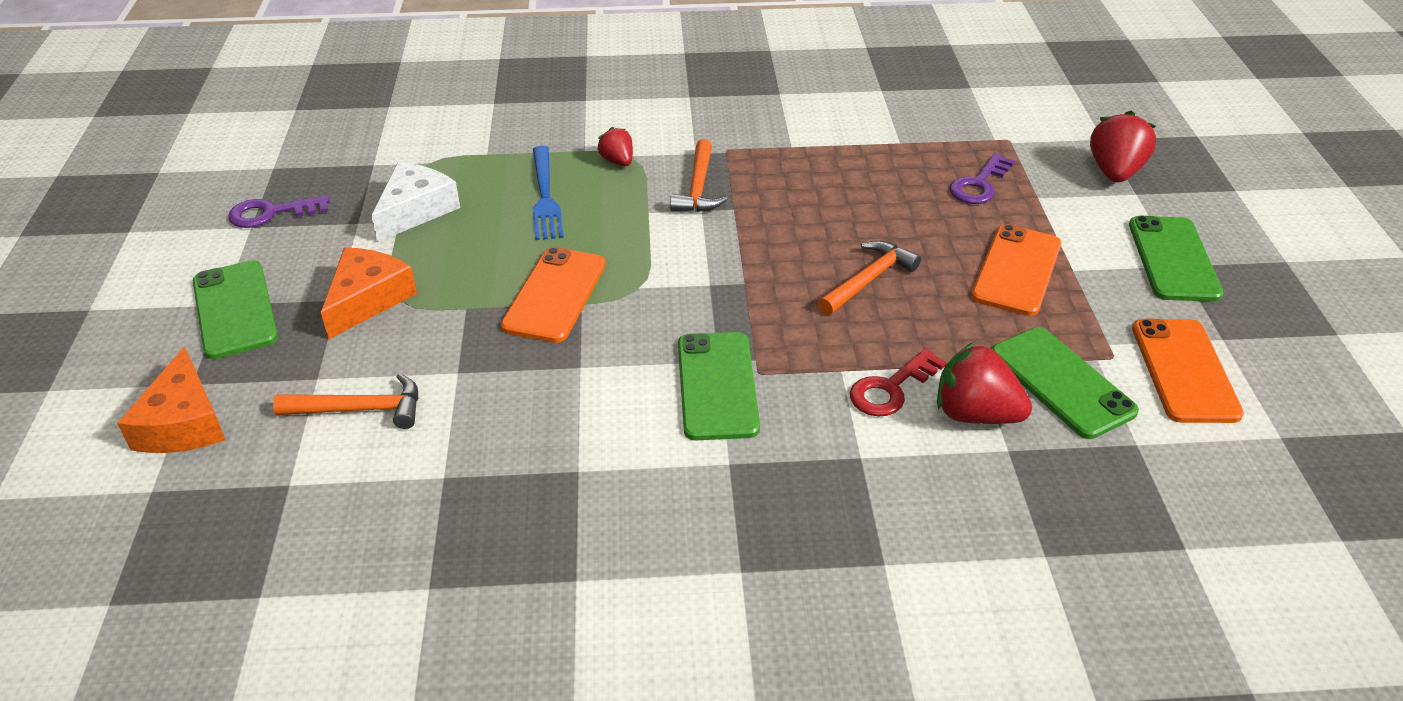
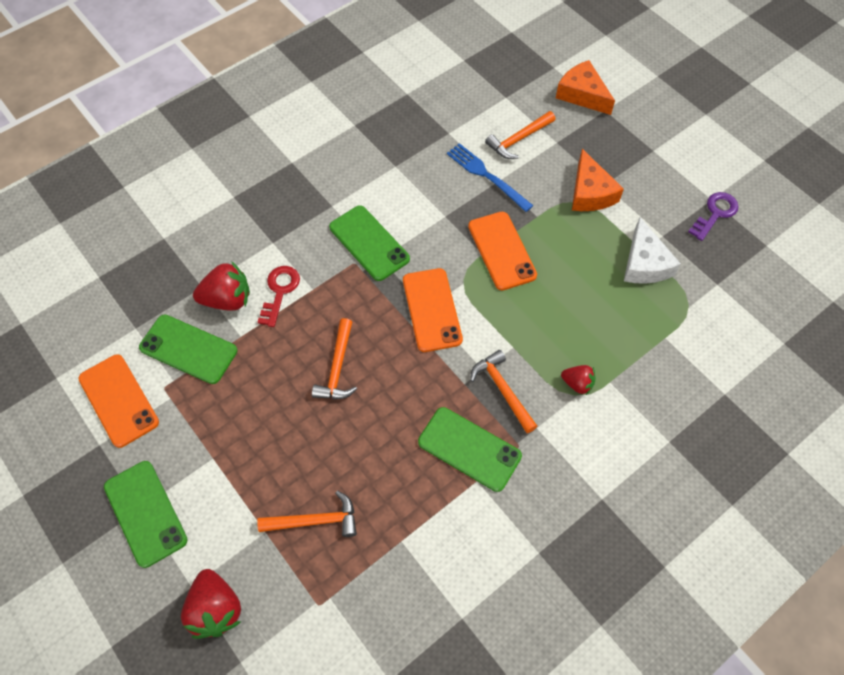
camera: 145 degrees right, 20 degrees up
(235, 309) = (642, 151): green phone -> green phone (469, 449)
(545, 197) = (586, 321): blue fork -> blue fork (486, 175)
(979, 184) = (314, 520): purple key -> orange hammer
(1017, 270) = (249, 434): orange phone -> orange phone (432, 310)

